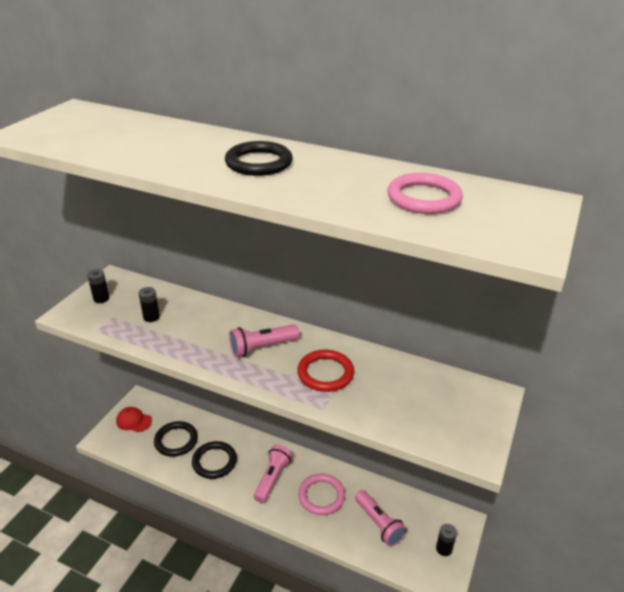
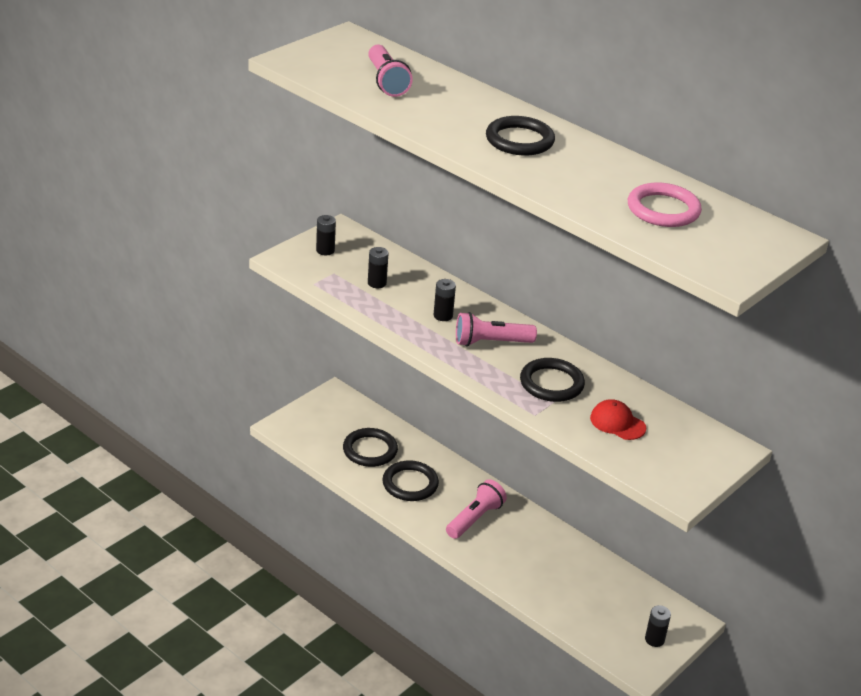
camera: 15 degrees right, 0 degrees up
(133, 421) = (323, 416): red cap -> red cap (617, 423)
(214, 333) = (443, 316): none -> black battery
(321, 496) = (528, 551): pink ring -> none
(325, 373) = (551, 383): red ring -> black ring
(379, 524) = (586, 596): pink flashlight -> pink flashlight (386, 82)

